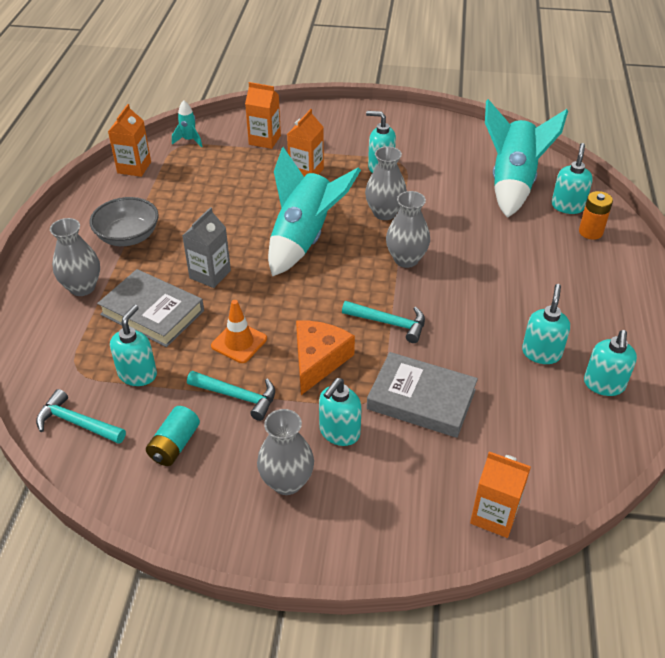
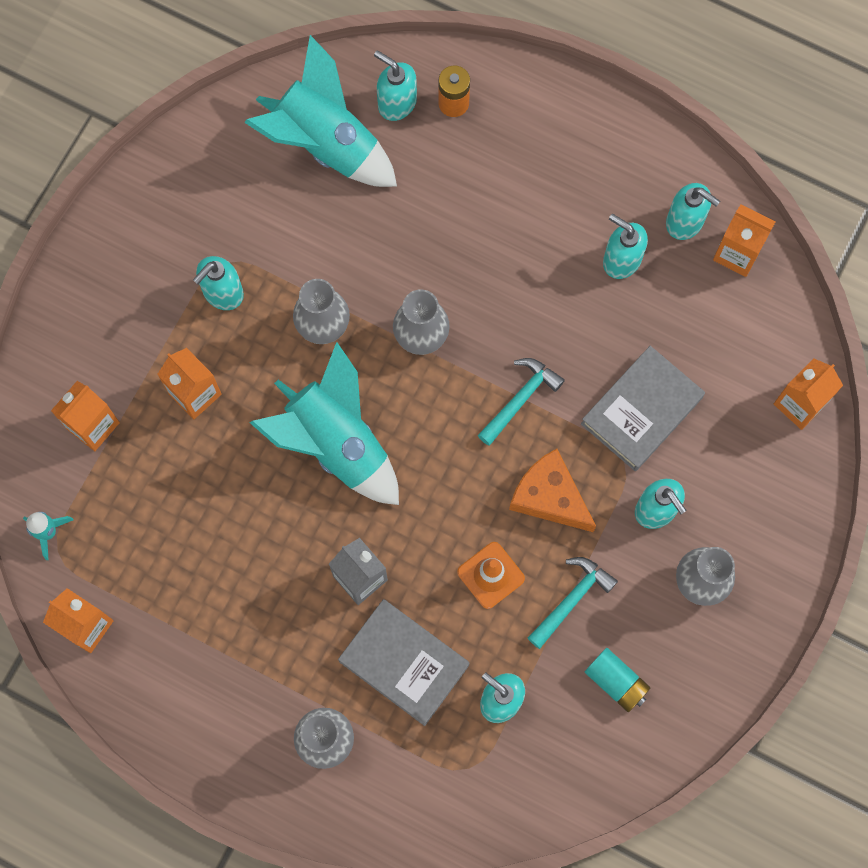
camera: 70 degrees left, 30 degrees up
(77, 423) = (550, 780): turquoise hammer -> none
(128, 236) = (244, 665): grey bowl -> none
(152, 312) = (404, 663): grey book -> grey book turned 75 degrees clockwise
(603, 428) = (737, 253): none -> orange carton

